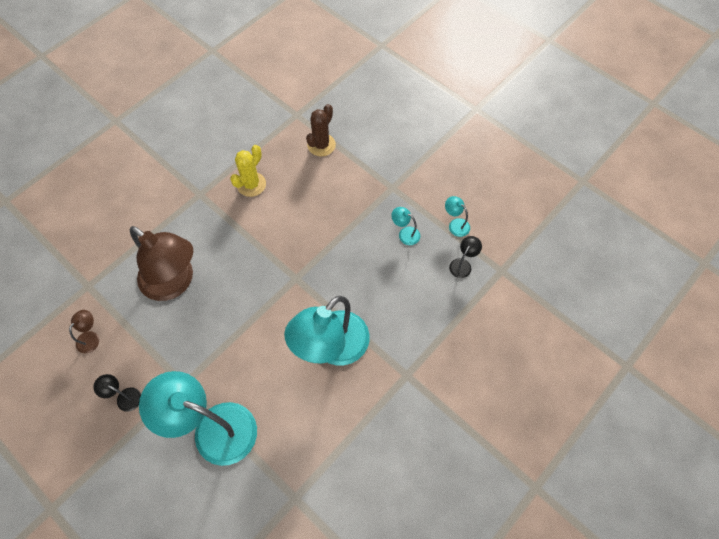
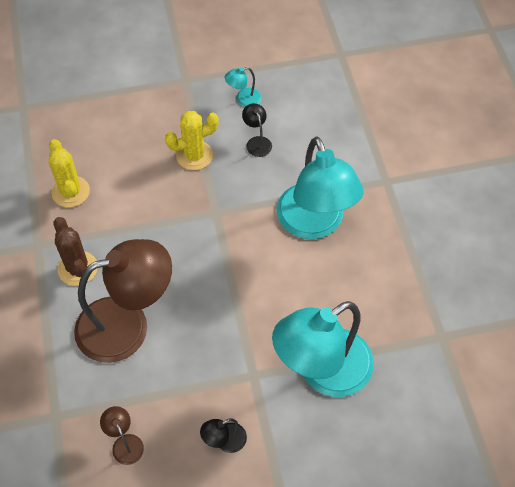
camera: 55 degrees left, 5 degrees down
(321, 145) = (81, 107): brown cactus -> brown cactus (77, 268)
(333, 235) = (194, 155): none -> yellow cactus
(455, 224) = (267, 57): turquoise lamp -> none
(462, 264) = (312, 77): black lamp -> black lamp (257, 142)

